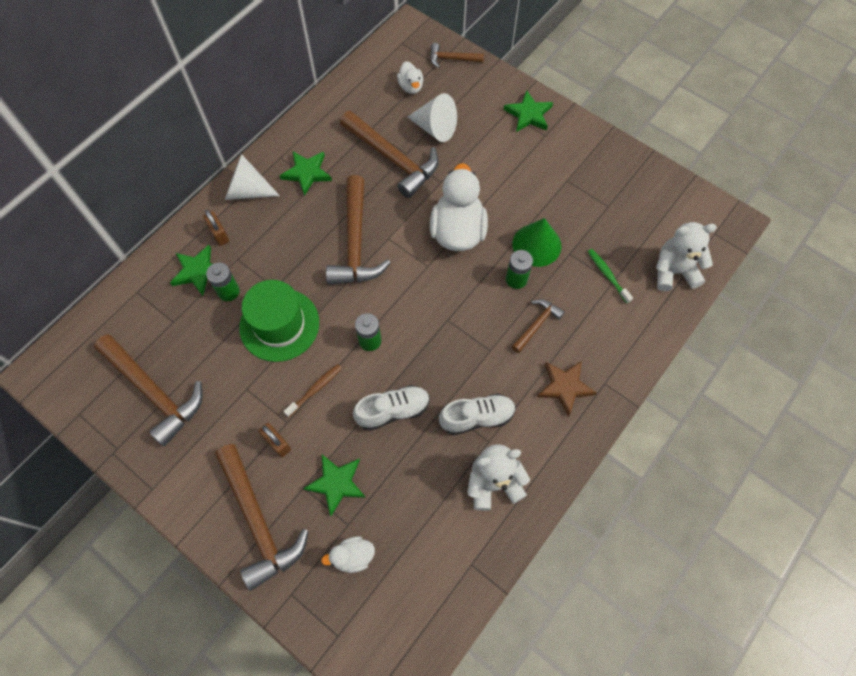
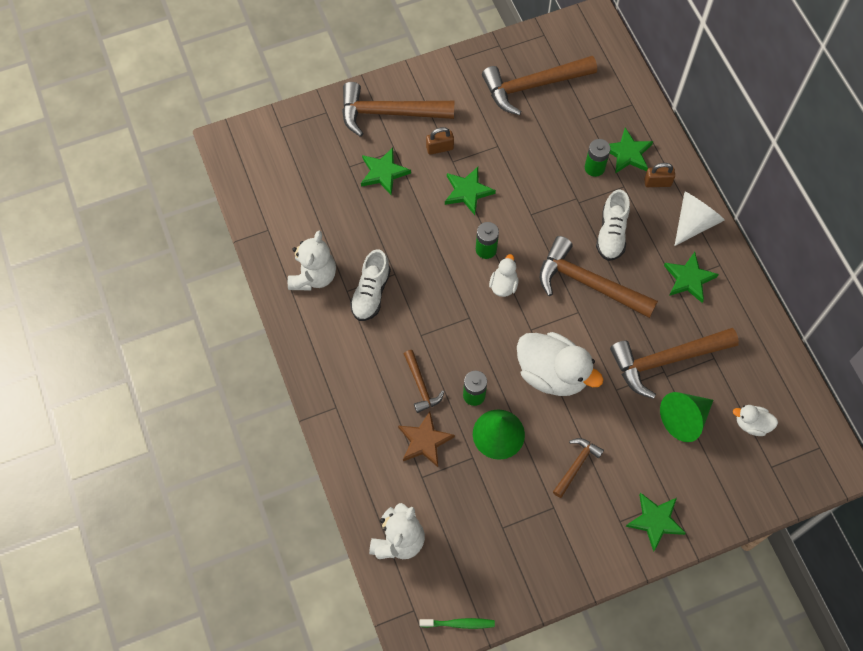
camera: 120 degrees right, 0 degrees up
(279, 325) = (541, 191): green hat -> none
(315, 389) = (467, 192): brown toothbrush -> green star
(353, 556) = (325, 159): white duck -> white duck (503, 285)
(393, 411) = (415, 236): white shoe -> white shoe (611, 233)
(435, 128) = (684, 419): white cone -> green cone
(452, 59) = (771, 486): brown hammer -> brown hammer (576, 465)
(565, 387) = (353, 374): brown star -> brown star (424, 441)
(607, 275) = (431, 477): green toothbrush -> green toothbrush (459, 624)

